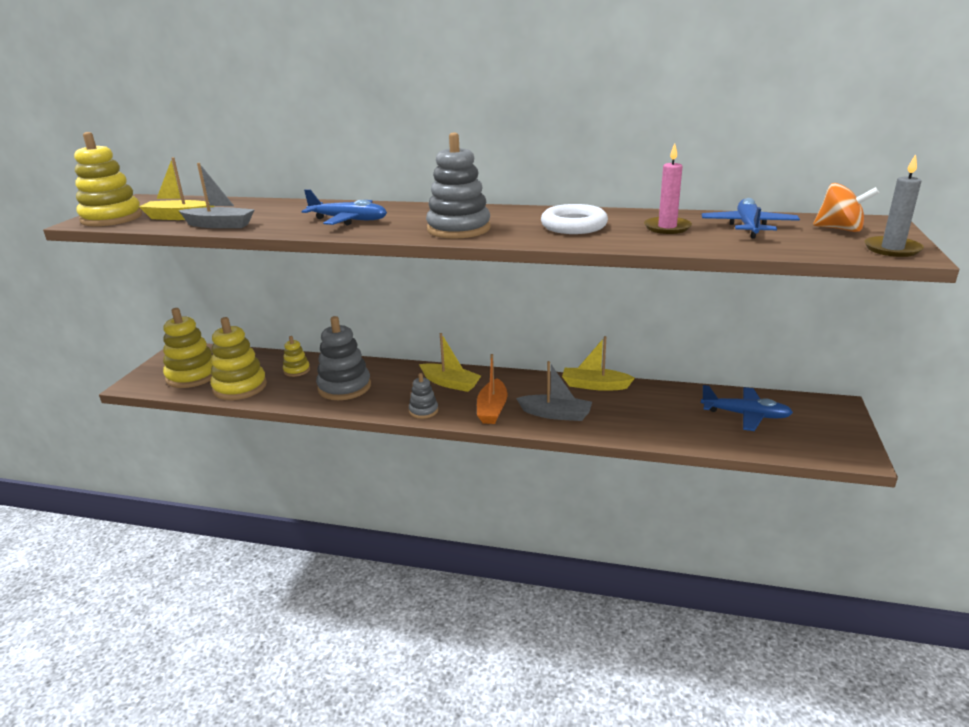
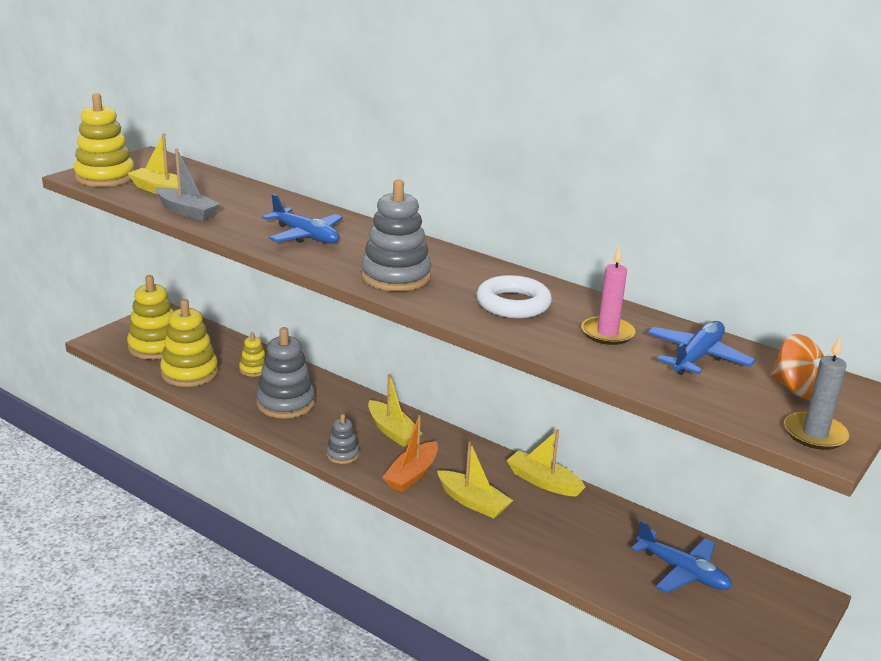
camera: 20 degrees right, 0 degrees up
(556, 414) = (473, 502): grey boat -> yellow boat

